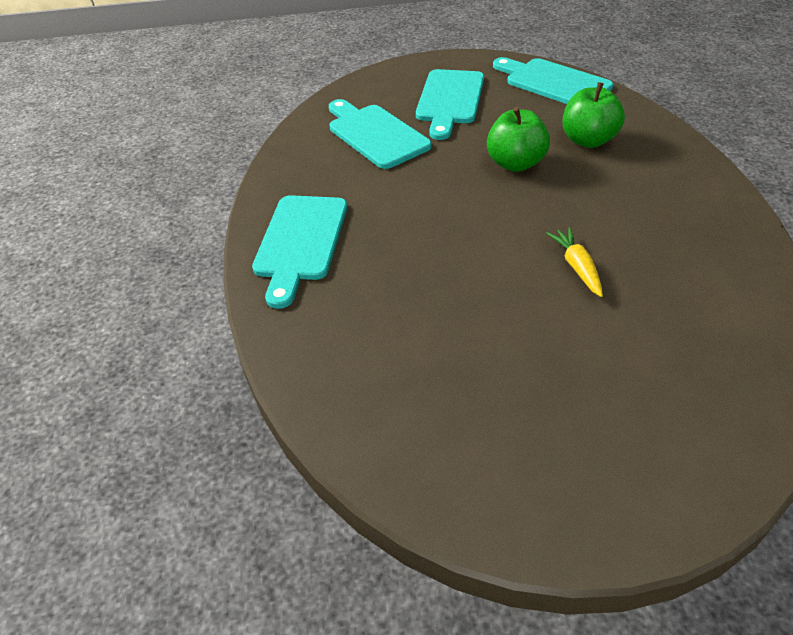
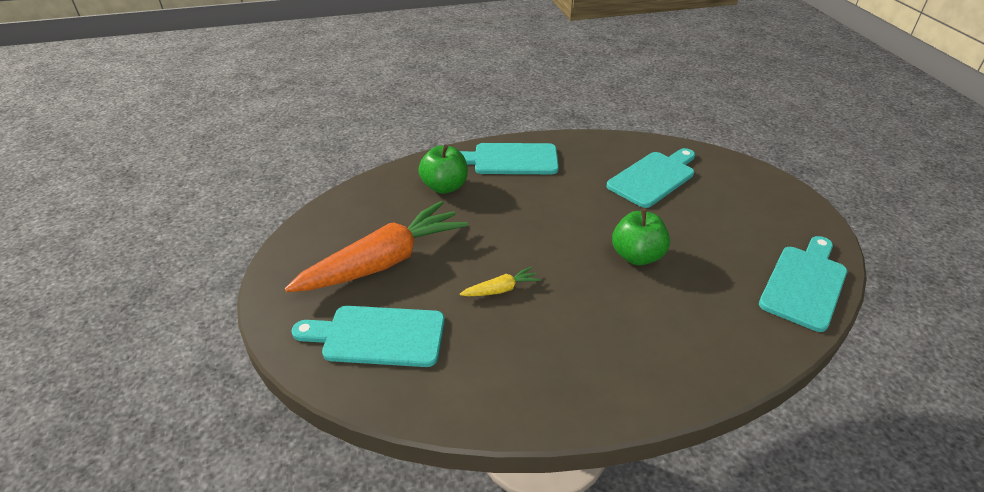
camera: 80 degrees right, 5 degrees down
(449, 100) = (729, 214): turquoise cutting board -> turquoise cutting board (378, 336)
(526, 382) = (384, 261): none -> orange carrot
(588, 140) = (695, 305): green apple -> green apple (444, 187)

